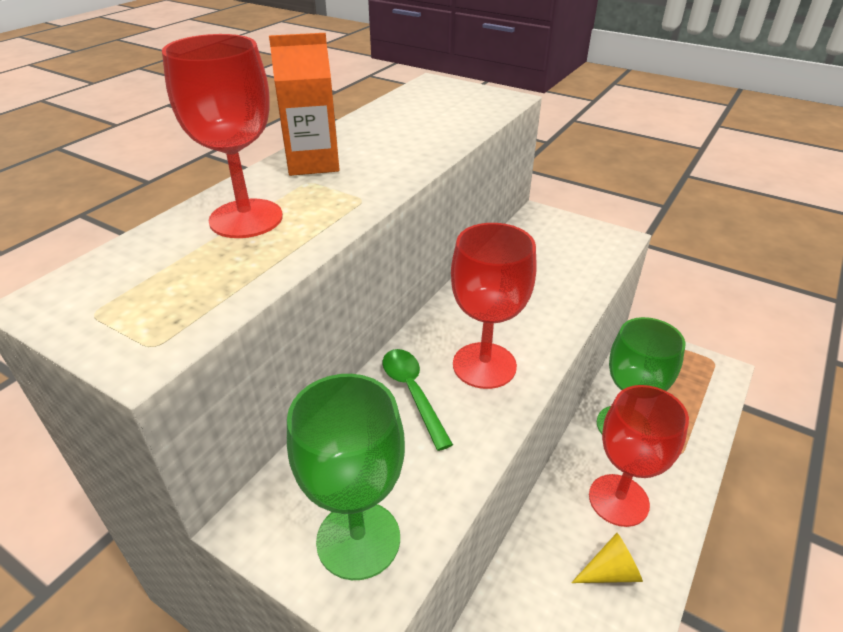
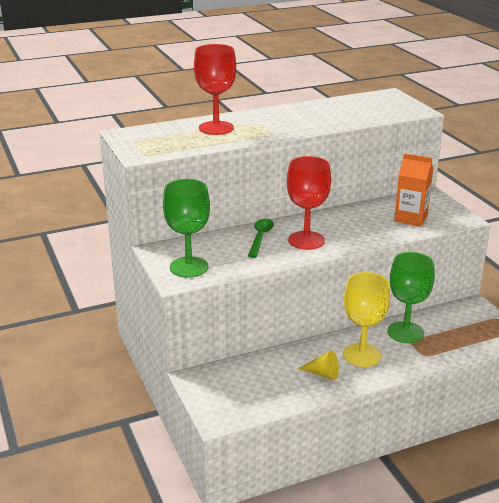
camera: 35 degrees right, 10 degrees down
(313, 163) = (270, 115): orange carton -> orange carton (411, 218)
(618, 500) = (362, 355): red goblet -> yellow goblet

